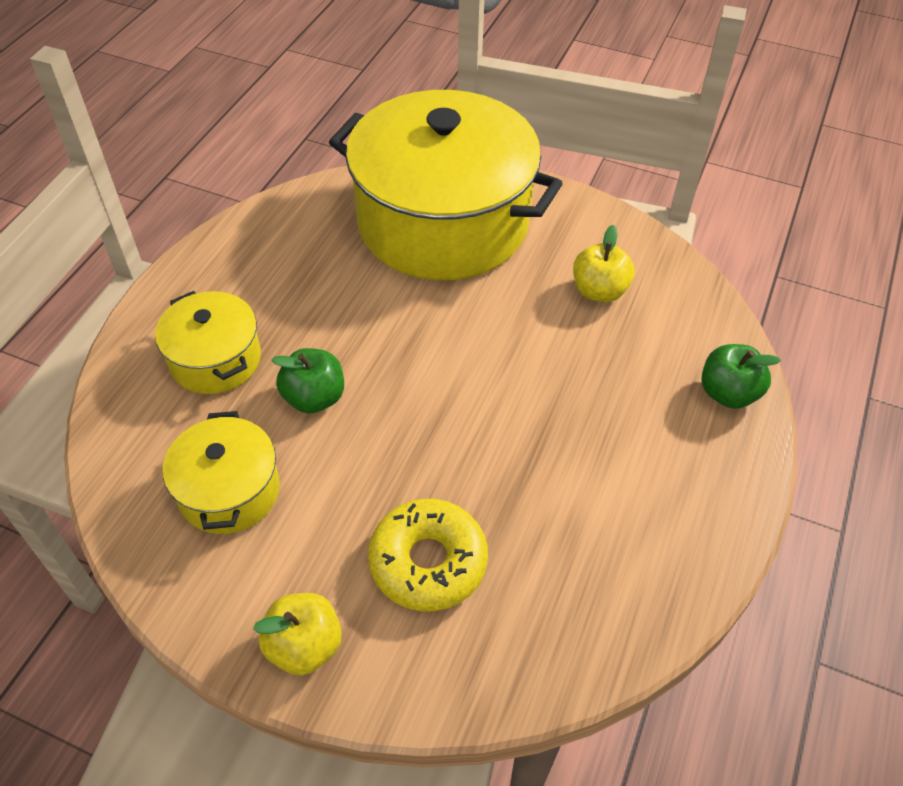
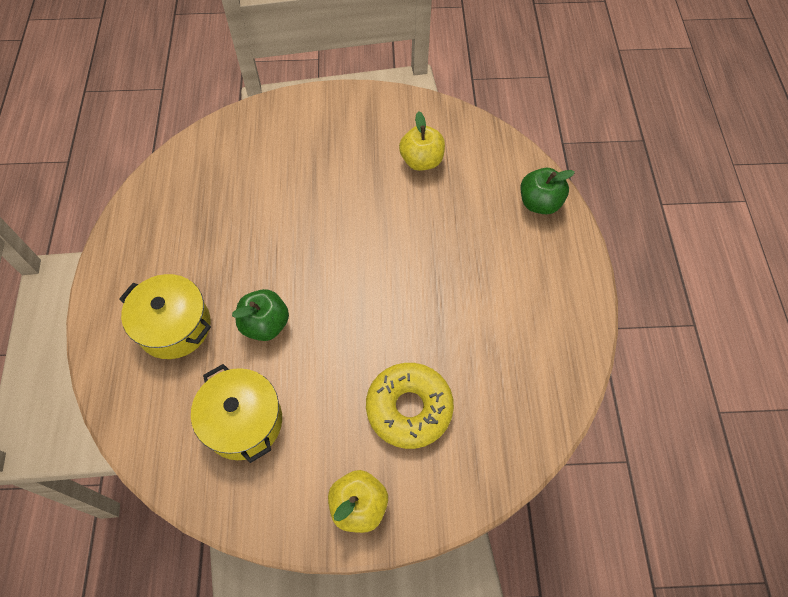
camera: 25 degrees left, 10 degrees up
(443, 222) = (284, 149): yellow pot -> none

